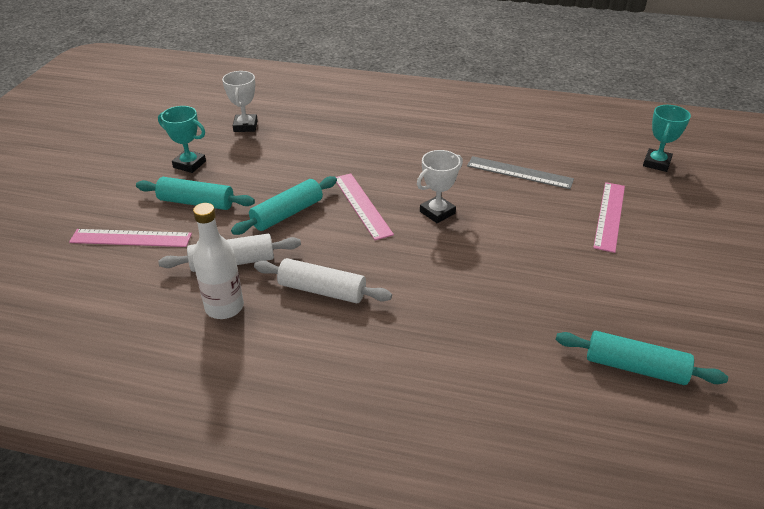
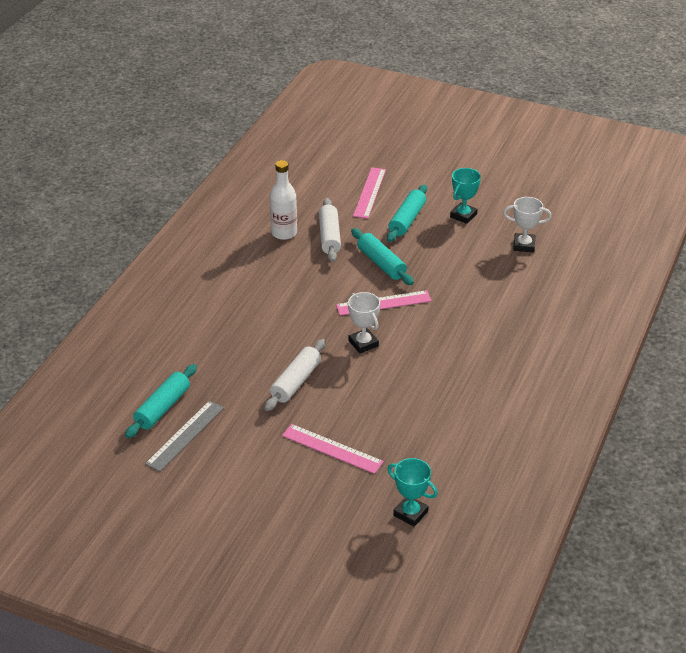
camera: 100 degrees right, 0 degrees up
(322, 290) = (287, 275): white rolling pin -> white rolling pin (296, 382)
(519, 172) = (413, 406): grey ruler -> grey ruler (185, 435)

